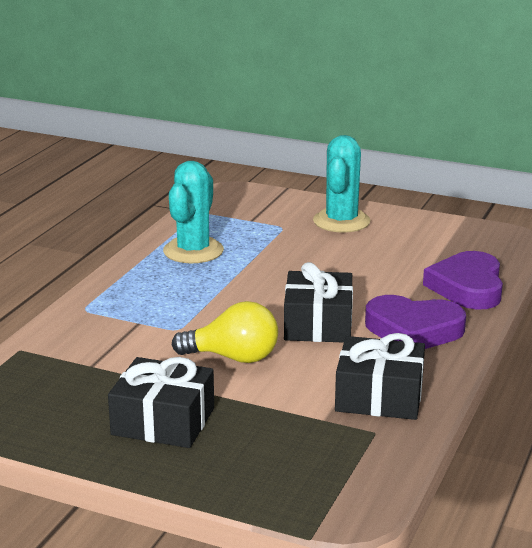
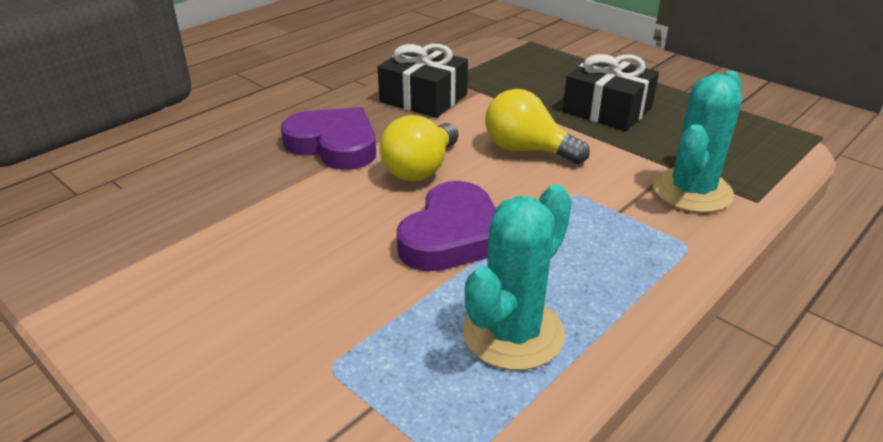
camera: 160 degrees left, 10 degrees up
(318, 324) = (420, 169): black gift -> yellow light bulb
(341, 221) = (222, 355): turquoise cactus -> turquoise cactus (691, 191)
(467, 287) = (216, 182): purple heart -> purple heart (452, 236)

